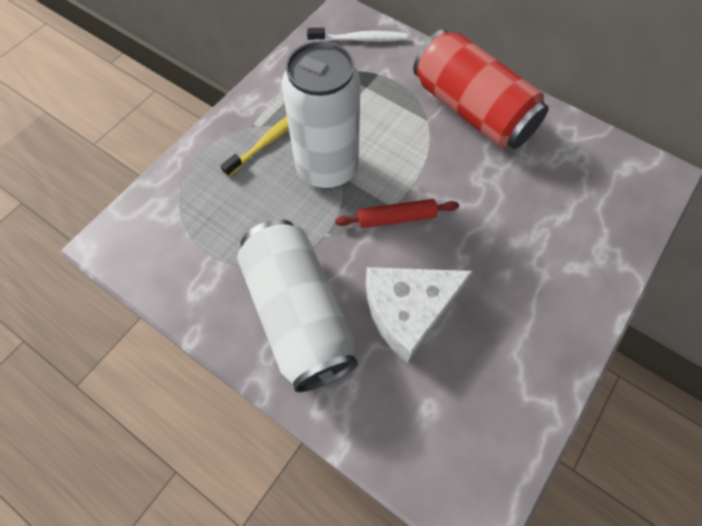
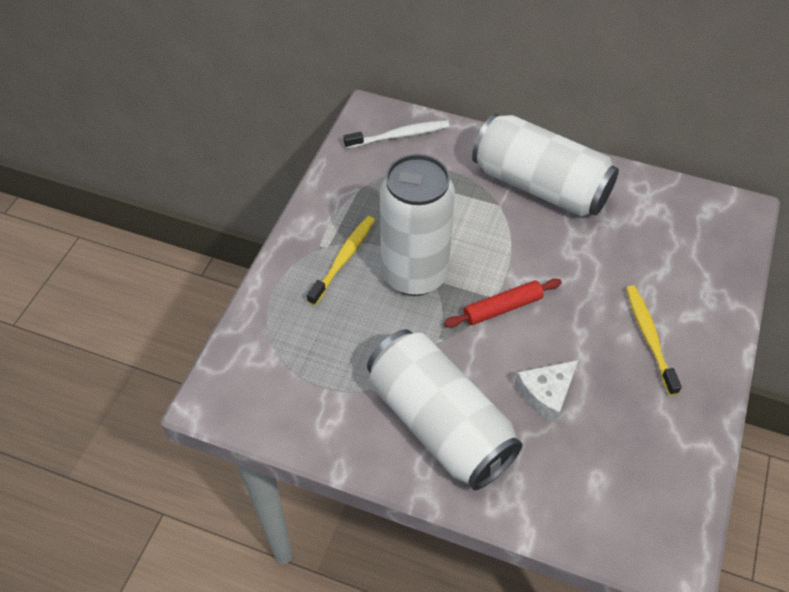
camera: 15 degrees left, 10 degrees down
(408, 311) = (546, 394): white cheese -> white cheese, size x0.61
(472, 110) = (540, 185): red can -> white can
(527, 279) = (649, 337): none -> yellow toothbrush

